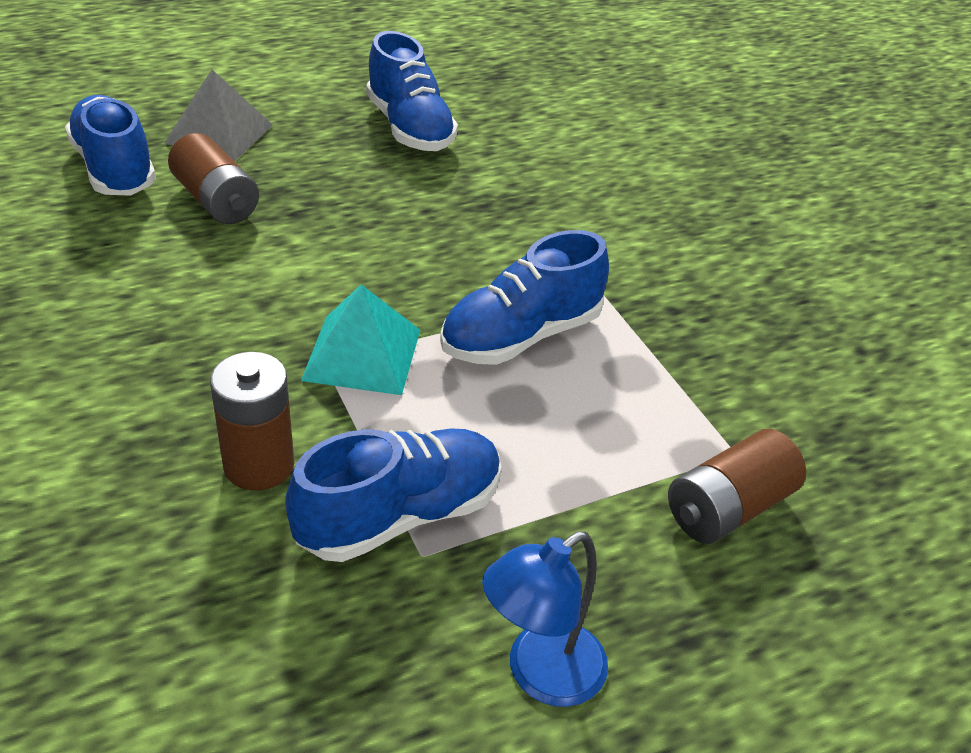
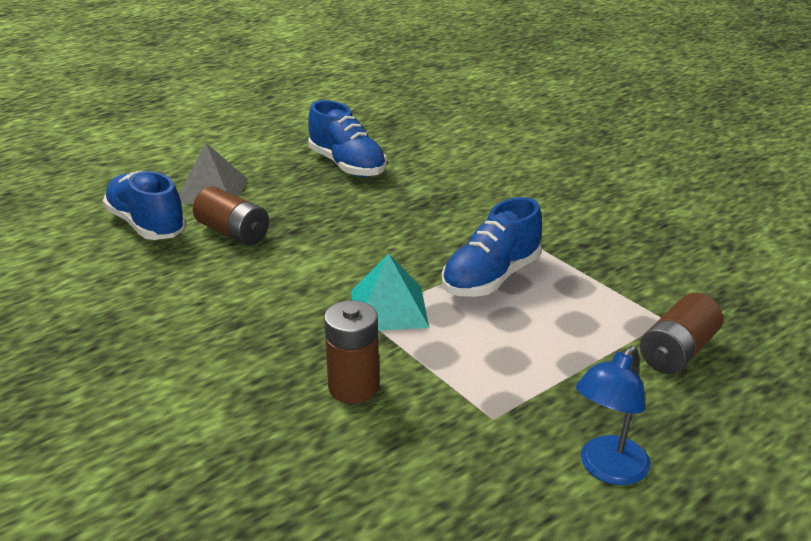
camera: 10 degrees left, 10 degrees down
(399, 516) = (466, 398): blue shoe -> none

